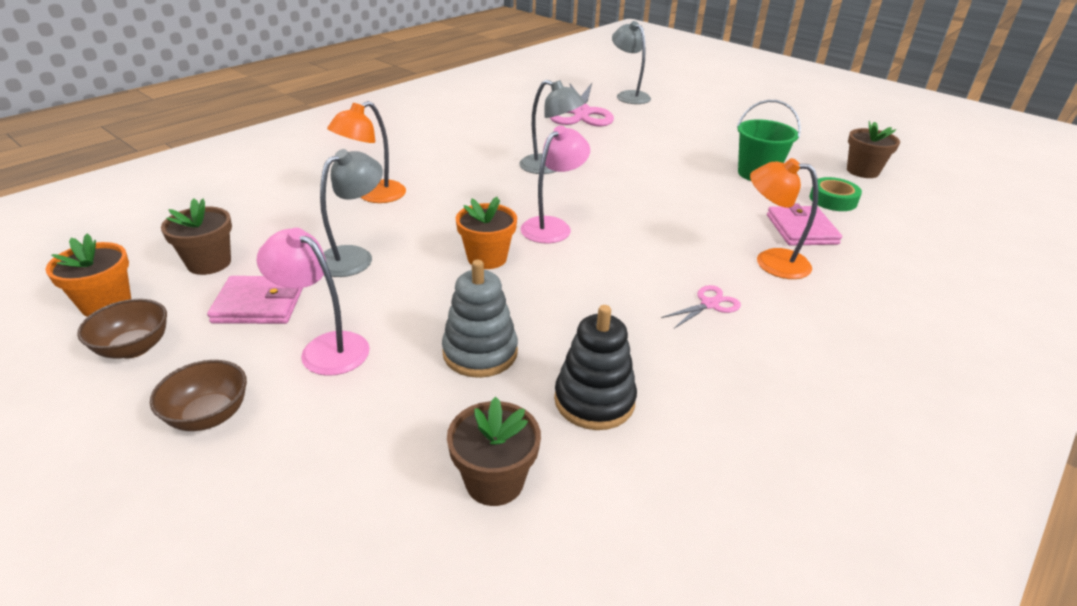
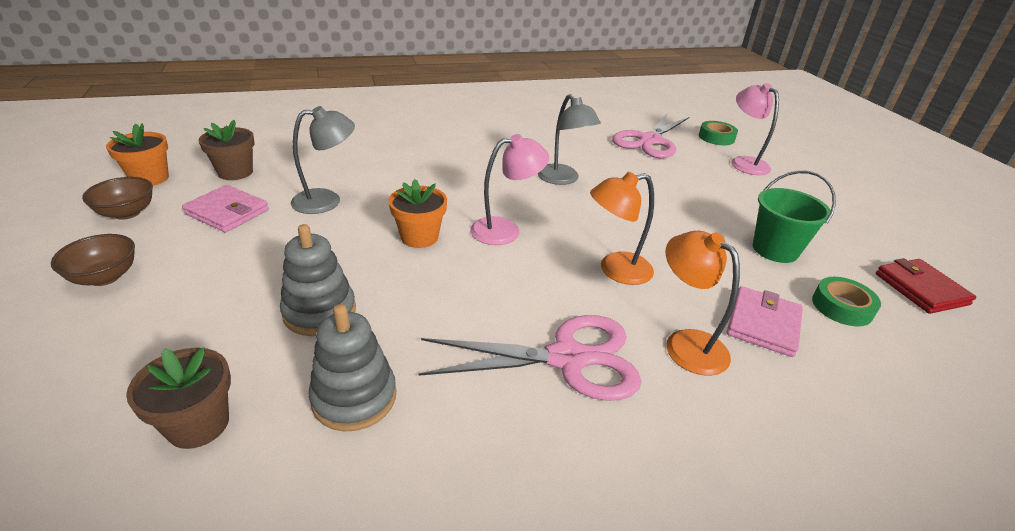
camera: 30 degrees right, 0 degrees up
(325, 348) = (225, 260): pink lamp -> pink lamp (744, 162)
(373, 196) = (396, 160): orange lamp -> orange lamp (615, 270)
(594, 400) = (354, 397): black stacking toy -> grey stacking toy
(628, 96) = (716, 137): grey lamp -> green tape
(709, 304) = (567, 358): pink scissors -> pink scissors, size x2.22
(862, 171) = (921, 289): brown flower pot -> red wallet

